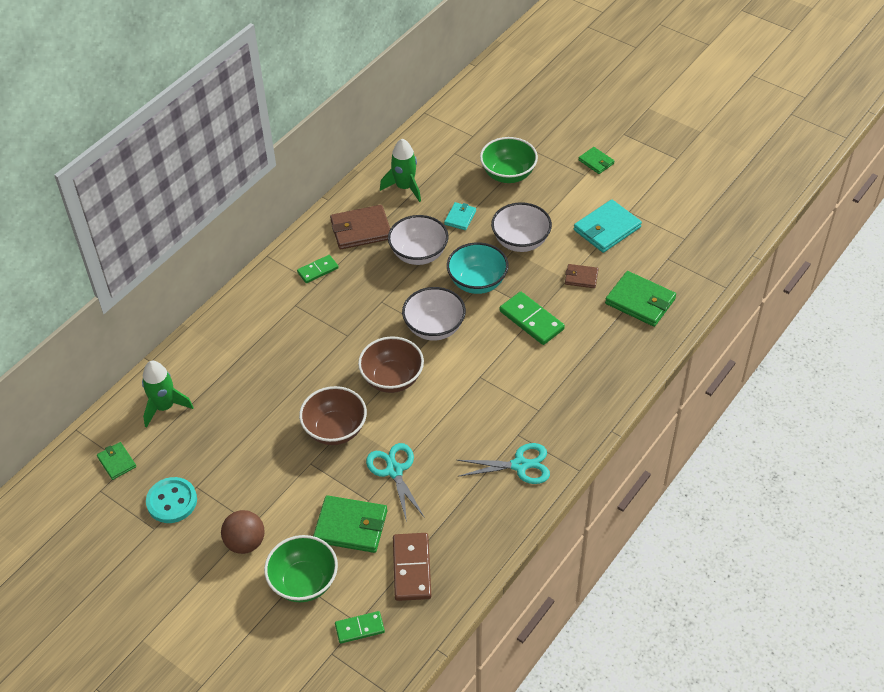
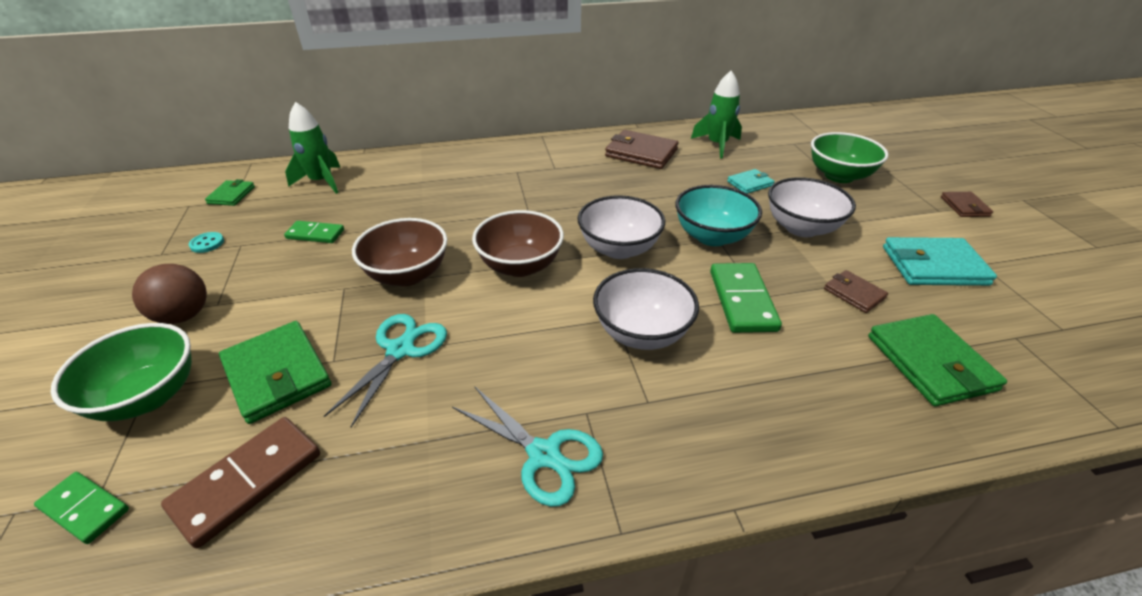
camera: 40 degrees right, 10 degrees down
(172, 501) = (207, 243): turquoise button -> turquoise button, size x0.50
(318, 270) = (568, 160): green domino -> green domino (315, 234)
(419, 254) = (675, 189): white bowl -> white bowl (642, 333)
(596, 162) = (964, 207): green wallet -> brown wallet

